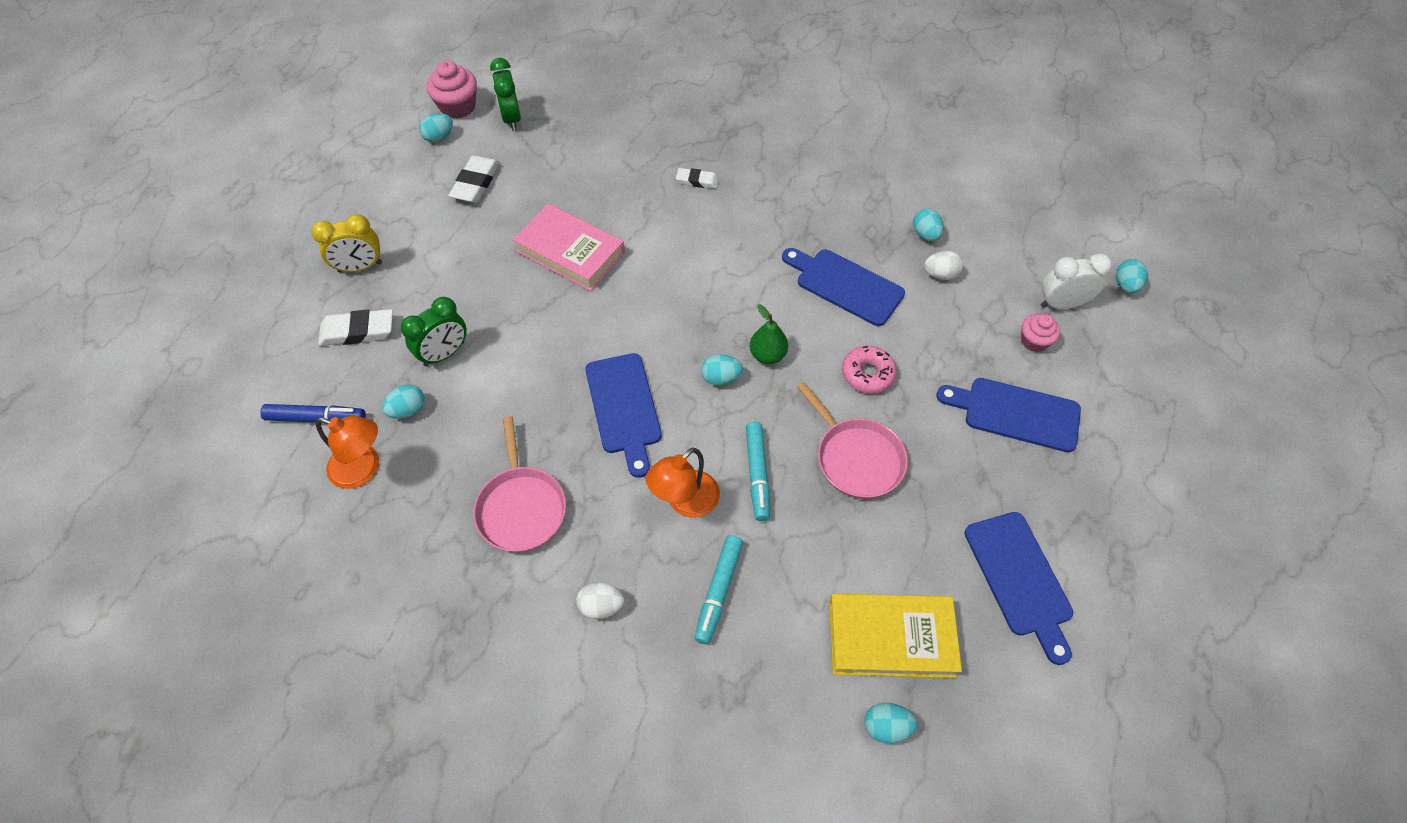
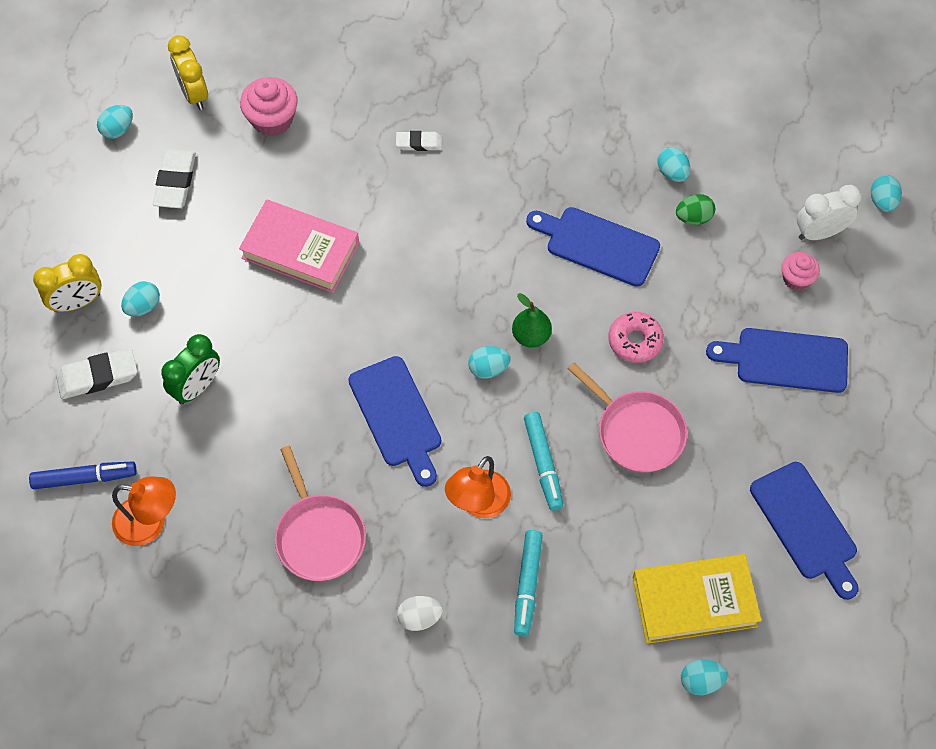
camera: 10 degrees left, 5 degrees up
(408, 410) = (177, 454): turquoise egg -> turquoise egg (143, 306)
(458, 107) = (128, 87): pink cupcake -> pink cupcake (272, 120)
(511, 119) = (194, 94): green clock -> yellow clock
(940, 274) = (693, 218): white egg -> green egg

